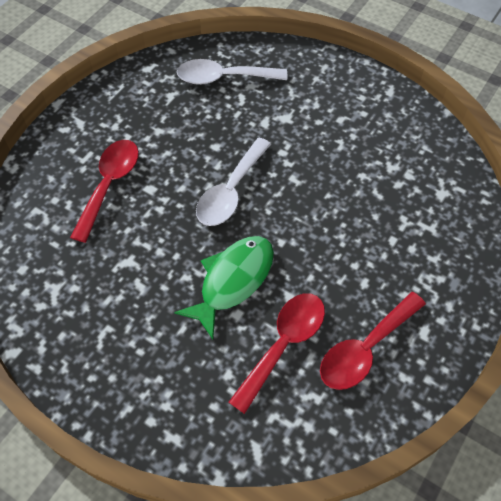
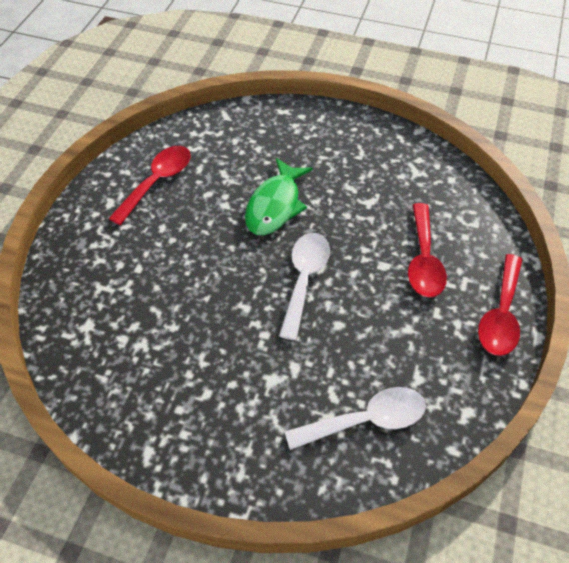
camera: 165 degrees right, 5 degrees down
(283, 345) = (221, 172): red spoon -> red spoon (500, 314)

